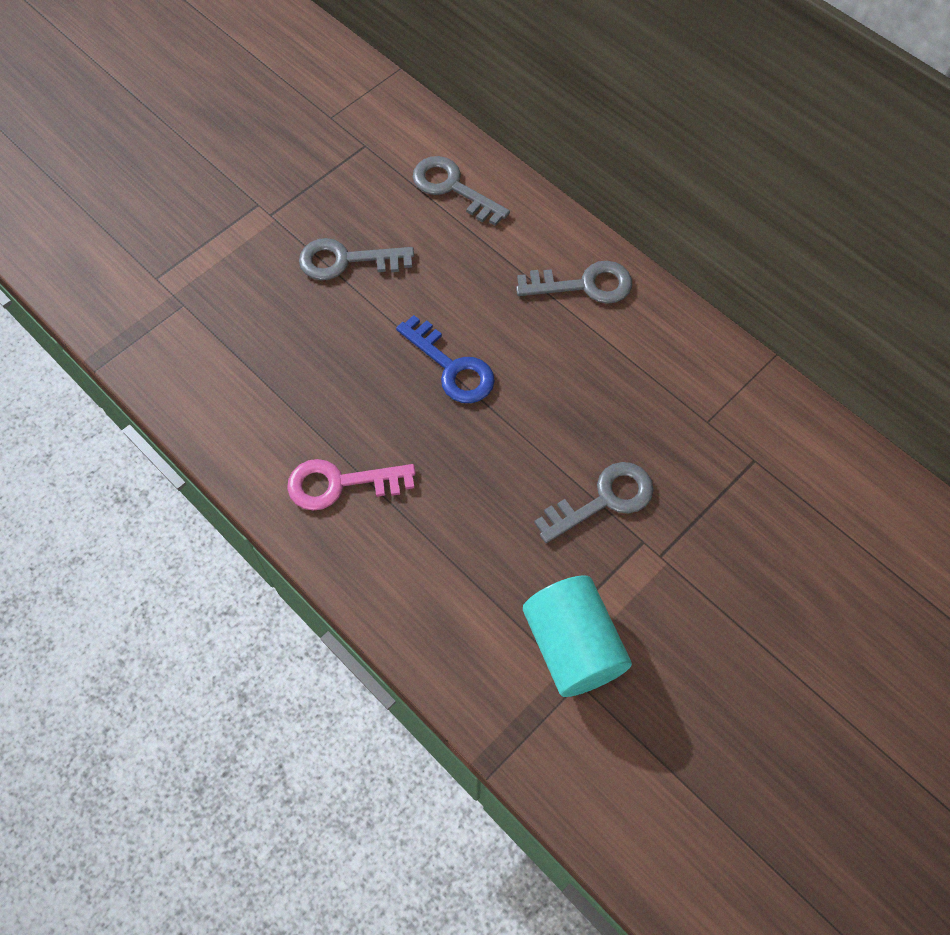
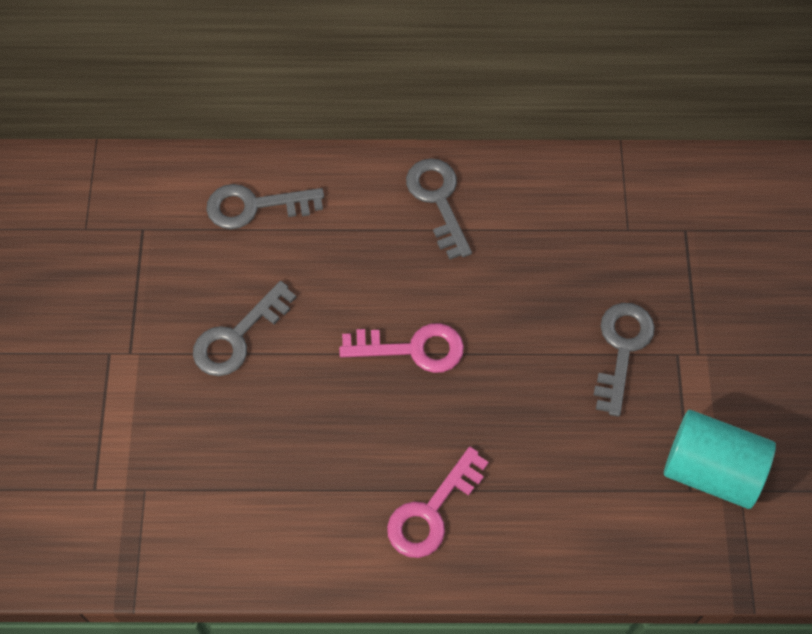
camera: 45 degrees left, 0 degrees up
(452, 367) = (413, 349): blue key -> pink key
(584, 285) = (438, 200): grey key -> grey key turned 60 degrees counterclockwise

